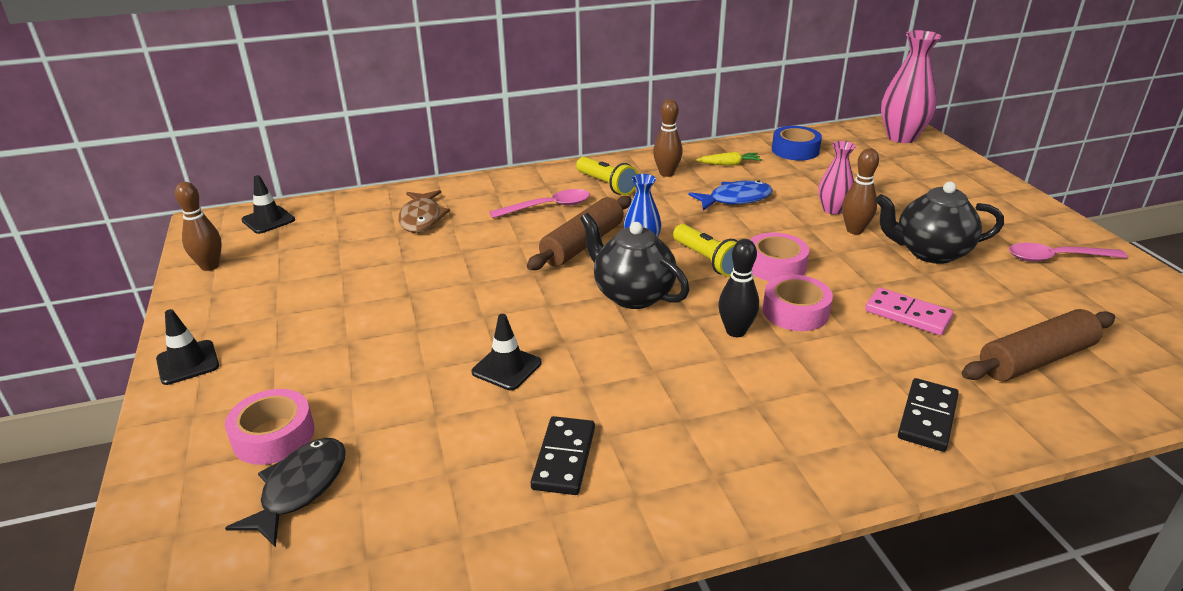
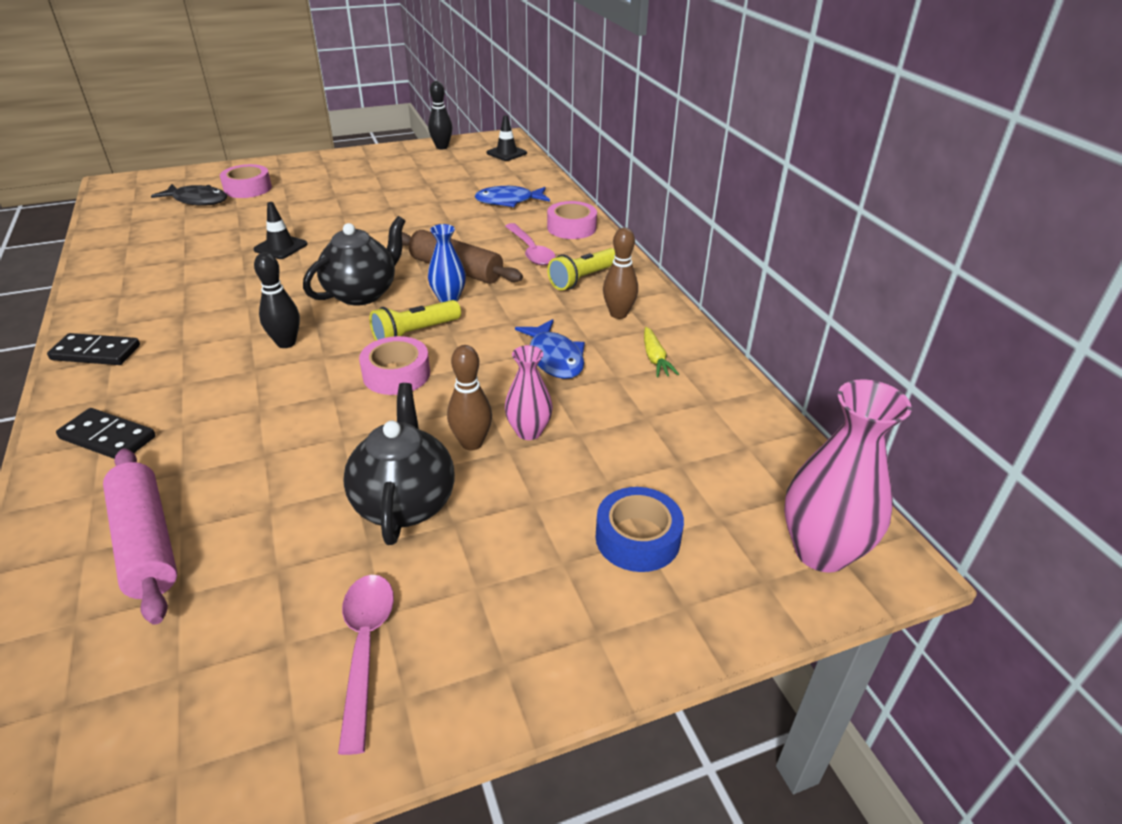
camera: 85 degrees right, 5 degrees up
(188, 362) = (330, 159): black traffic cone -> none
(210, 266) = (442, 147): brown bowling pin -> black bowling pin
(421, 218) = (508, 201): brown fish -> blue fish
(564, 458) = (171, 270): black domino -> black domino (96, 352)
(795, 150) = (719, 418): blue tape -> blue tape (637, 538)
(795, 311) = (306, 379): pink tape -> pink tape (571, 228)
(907, 314) = (273, 456): pink domino -> none
(1035, 360) = (146, 543): brown rolling pin -> pink rolling pin

